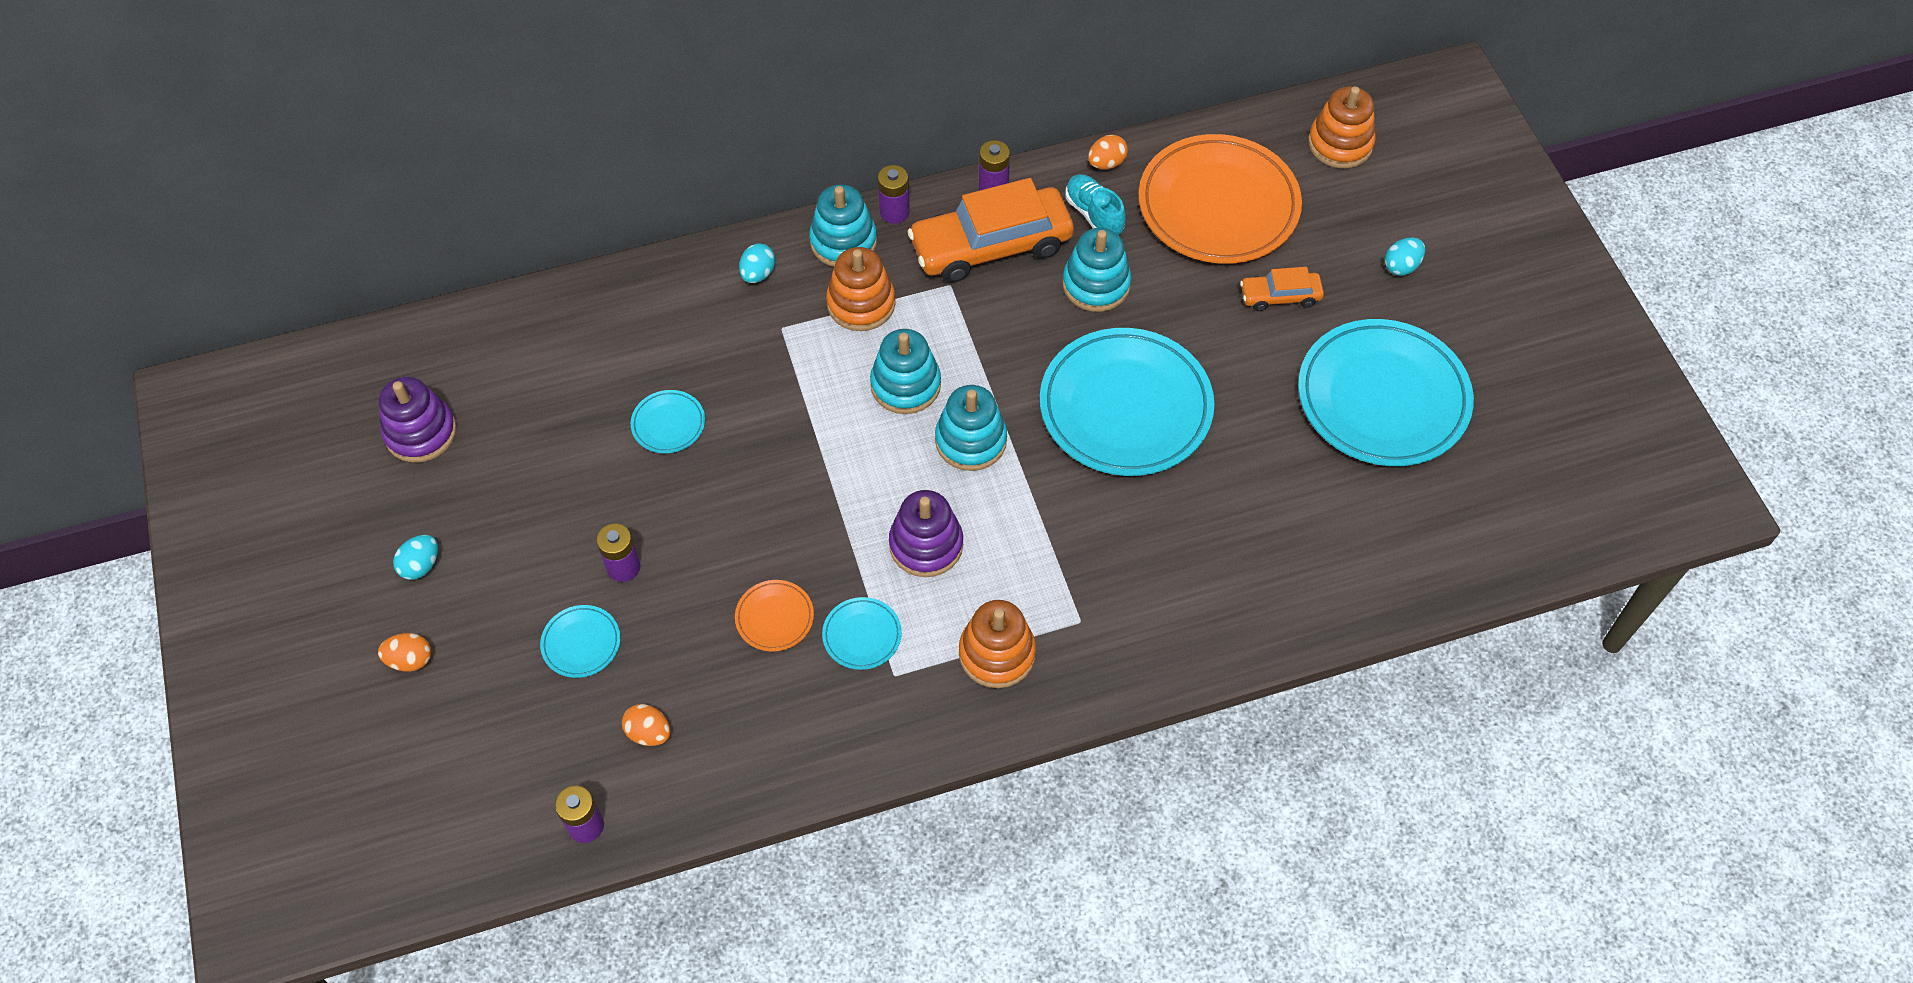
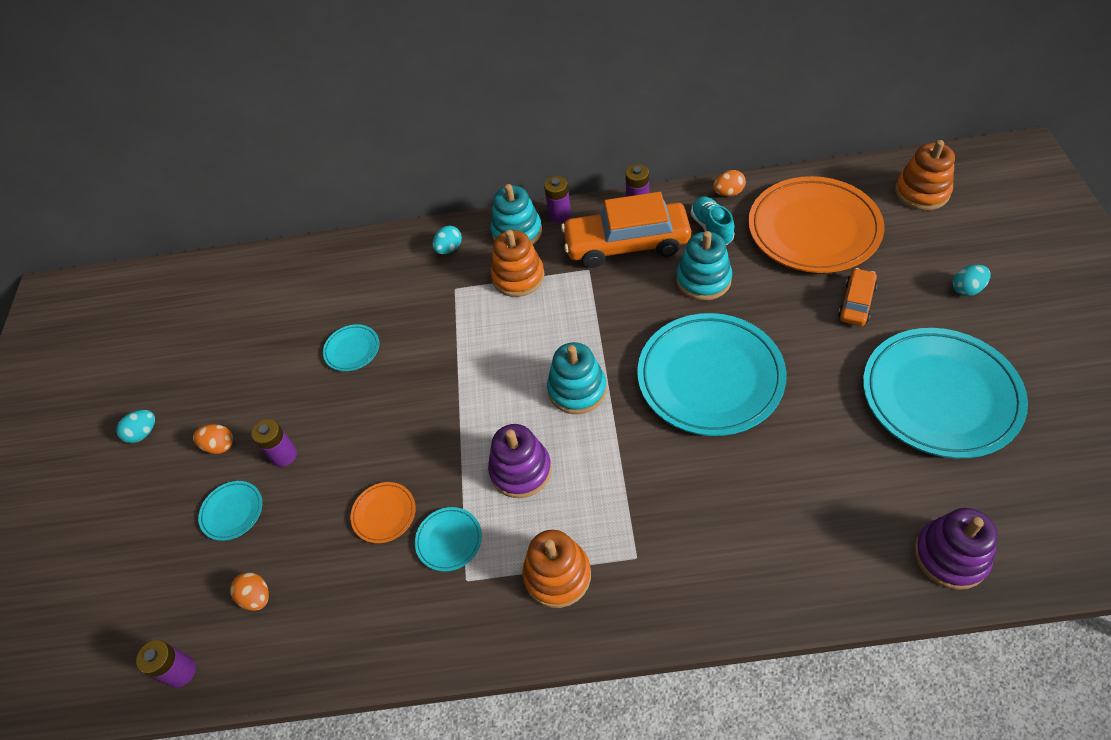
camera: 20 degrees right, 5 degrees down
(410, 660) = (107, 505): orange egg -> orange egg (219, 446)
(421, 432) = (181, 336): purple stacking toy -> purple stacking toy (950, 556)
(905, 385) = (536, 340): turquoise stacking toy -> none
(1280, 296) = (856, 303): orange car -> orange car turned 105 degrees clockwise

